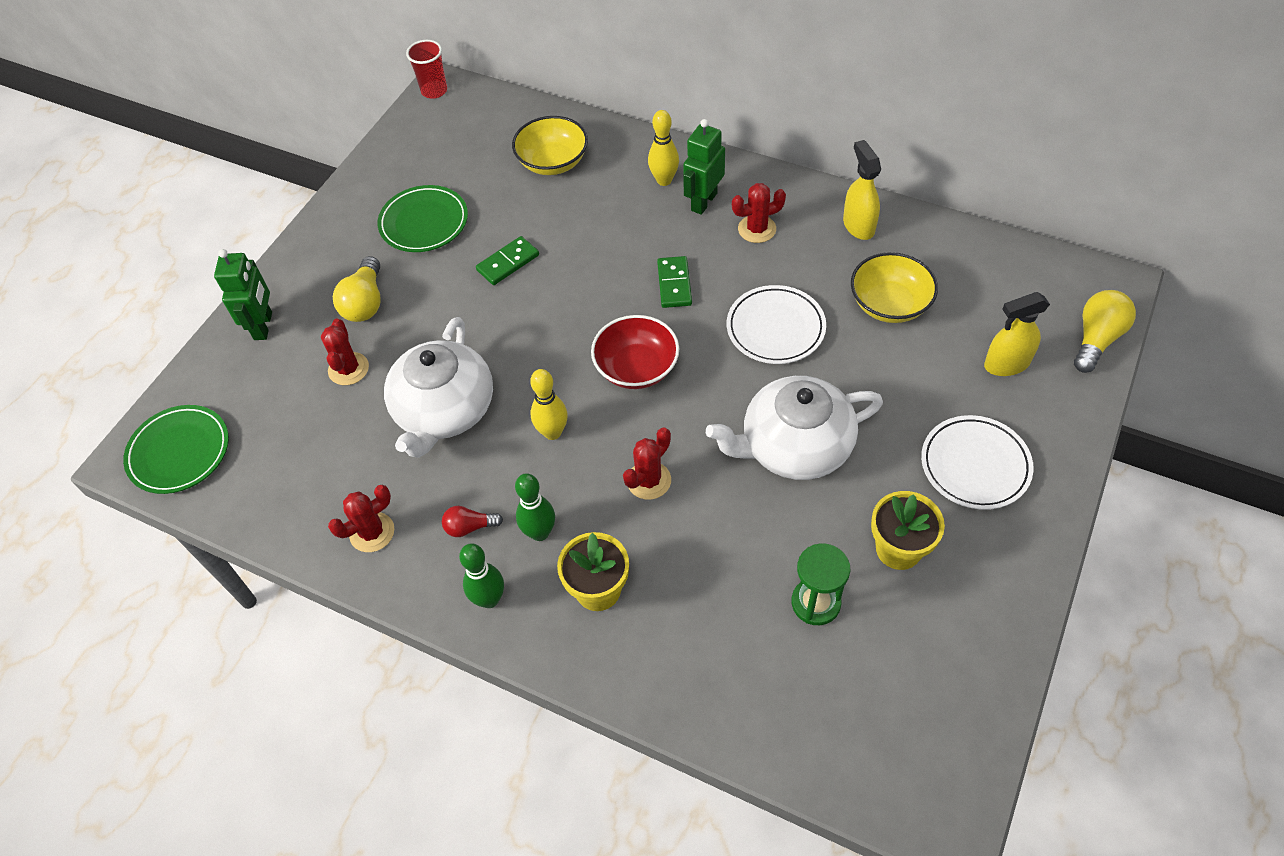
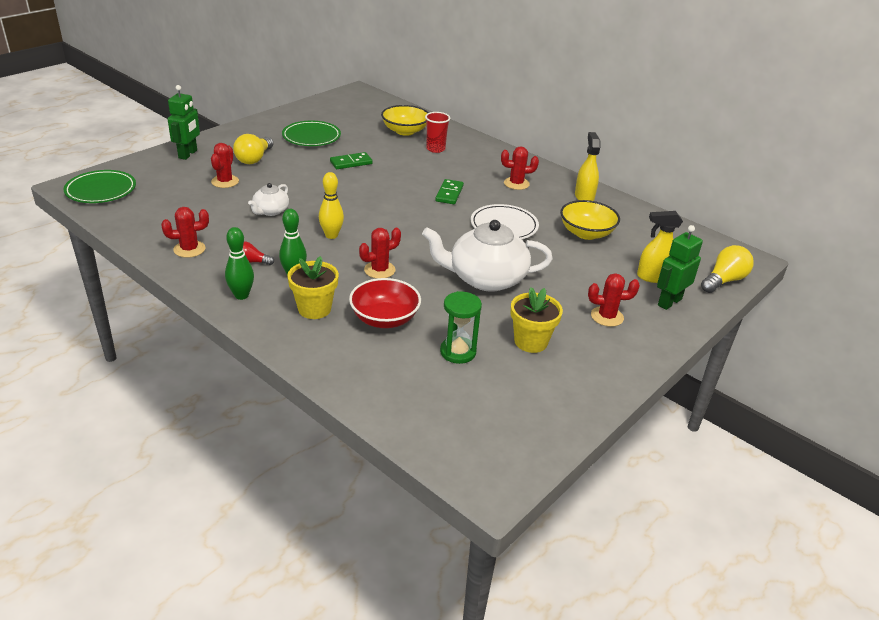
camera: 10 degrees right, 20 degrees down
(434, 91) = (352, 91): red cup -> red cup (435, 149)
(444, 411) = (270, 211): white teapot -> white teapot, size x0.50
(636, 368) = (403, 221): red bowl -> red bowl (384, 319)
(664, 180) = (469, 152): yellow bowling pin -> none
(703, 202) = (489, 166): green robot -> green robot (669, 302)
(975, 465) = (607, 316): white plate -> red cactus

